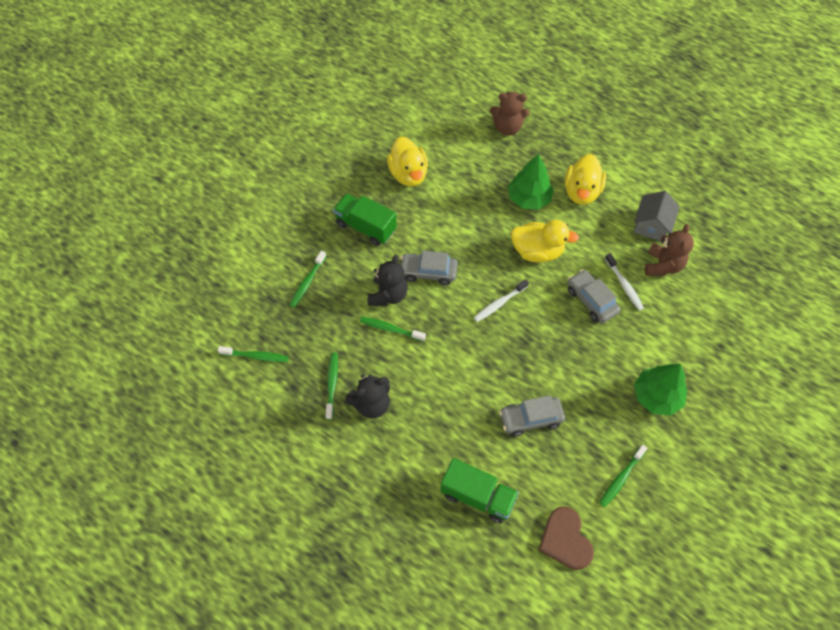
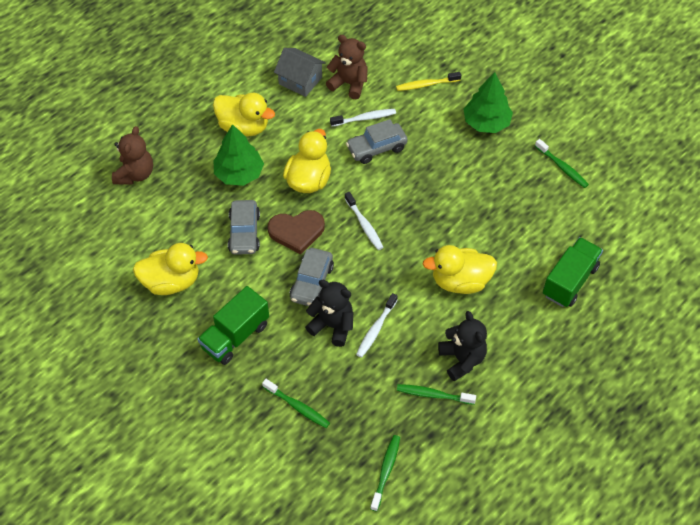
camera: 80 degrees left, 5 degrees down
(390, 329) = (375, 329): green toothbrush -> white toothbrush
(455, 393) = (460, 281): none -> yellow duck
(530, 419) = (496, 223): grey car -> grey car (244, 233)
(565, 540) = (615, 221): brown heart -> brown heart (296, 231)
(687, 333) = (426, 85): none -> yellow toothbrush

